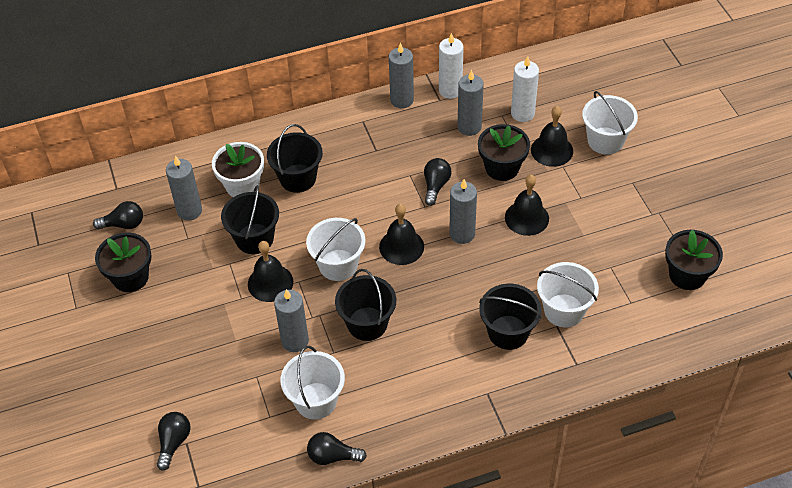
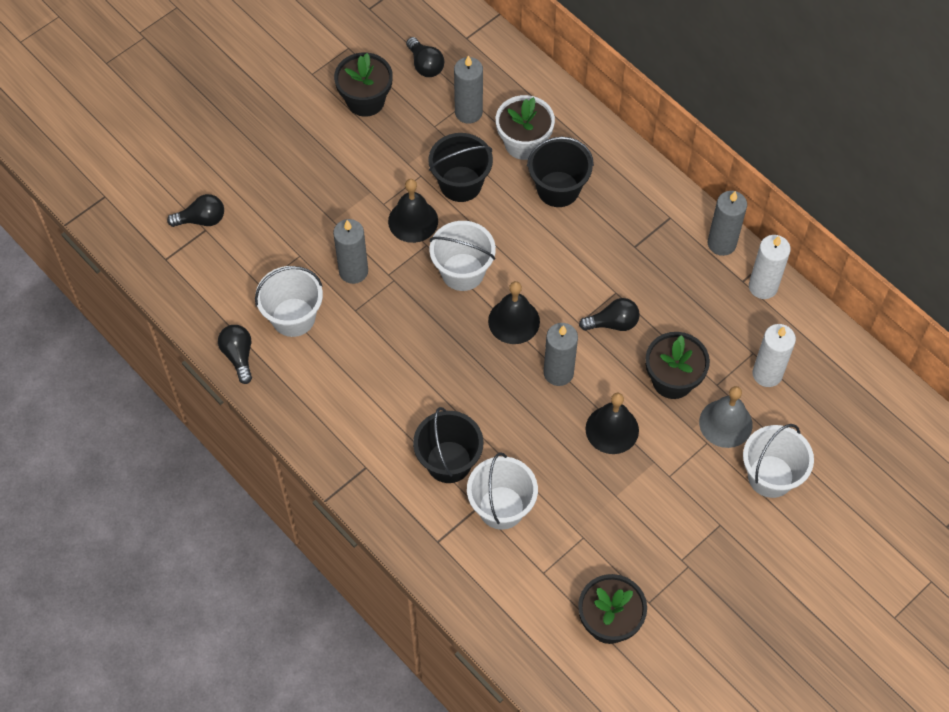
camera: 65 degrees right, 10 degrees up
(367, 324) = (402, 327): black bucket -> none
(469, 127) = (716, 326): grey candle -> none
(552, 150) = (725, 423): black bell -> grey bell

